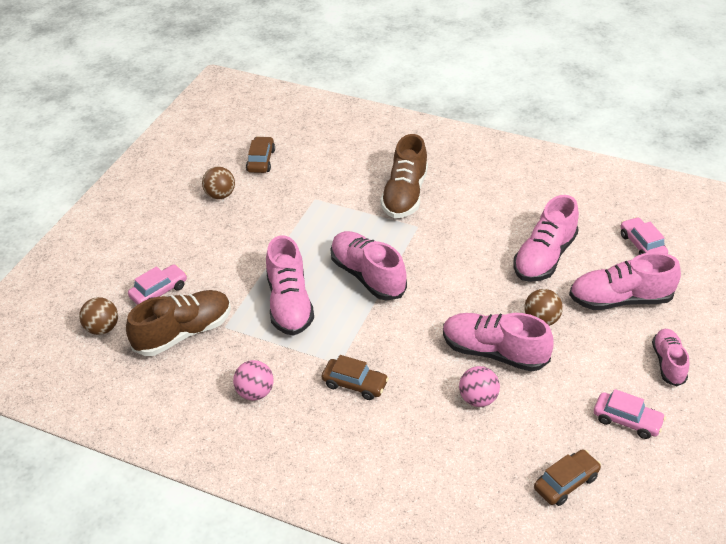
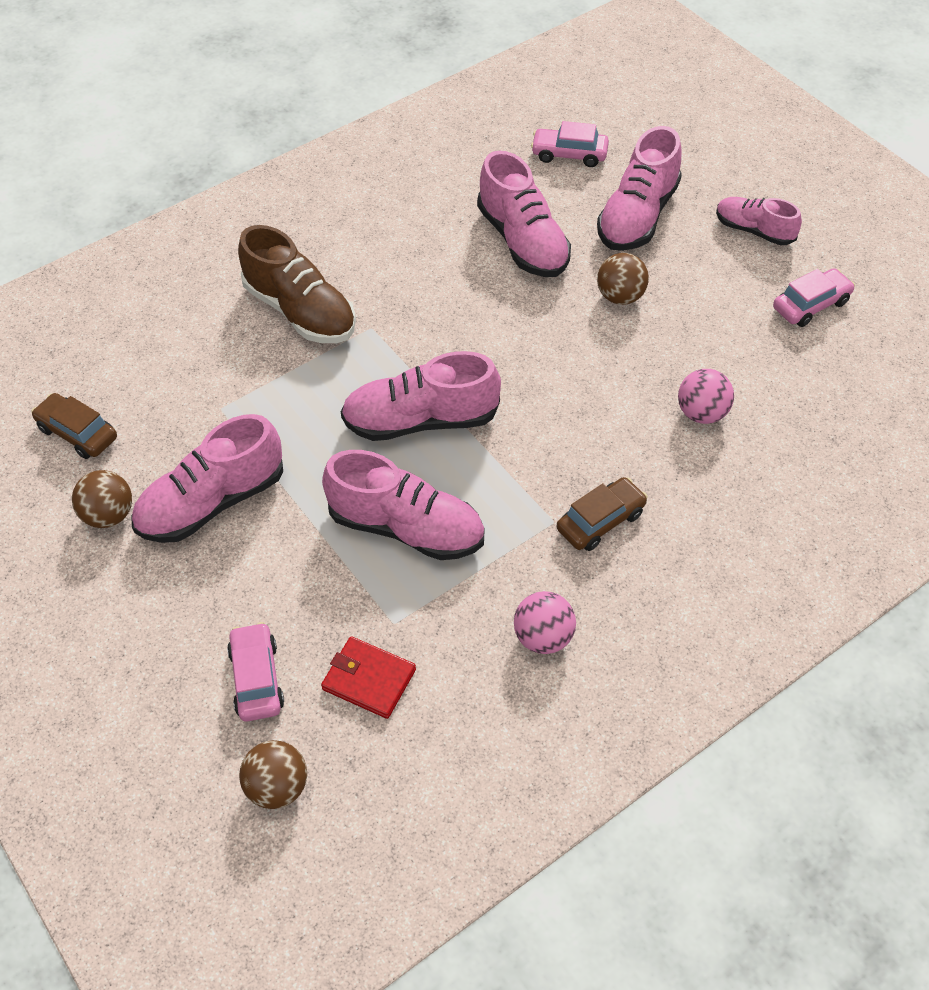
camera: 60 degrees left, 10 degrees up
(183, 333) = (369, 679): brown shoe -> red wallet
(494, 352) = (640, 363): pink shoe -> pink shoe (211, 502)
(566, 483) = (865, 399): brown car -> none

